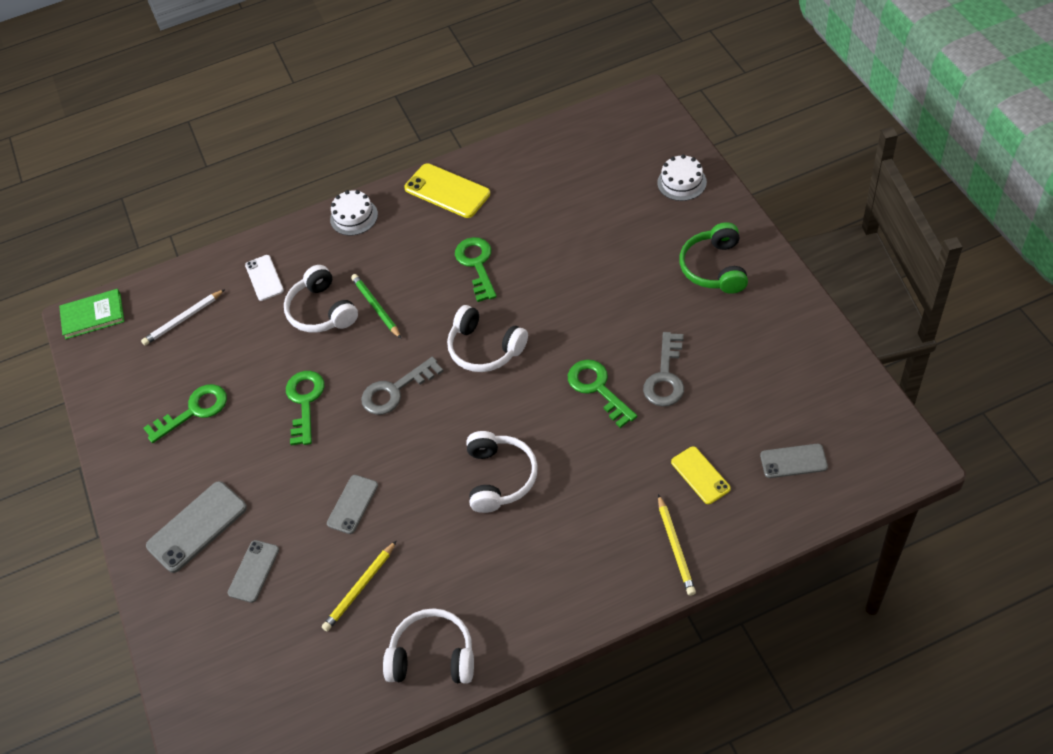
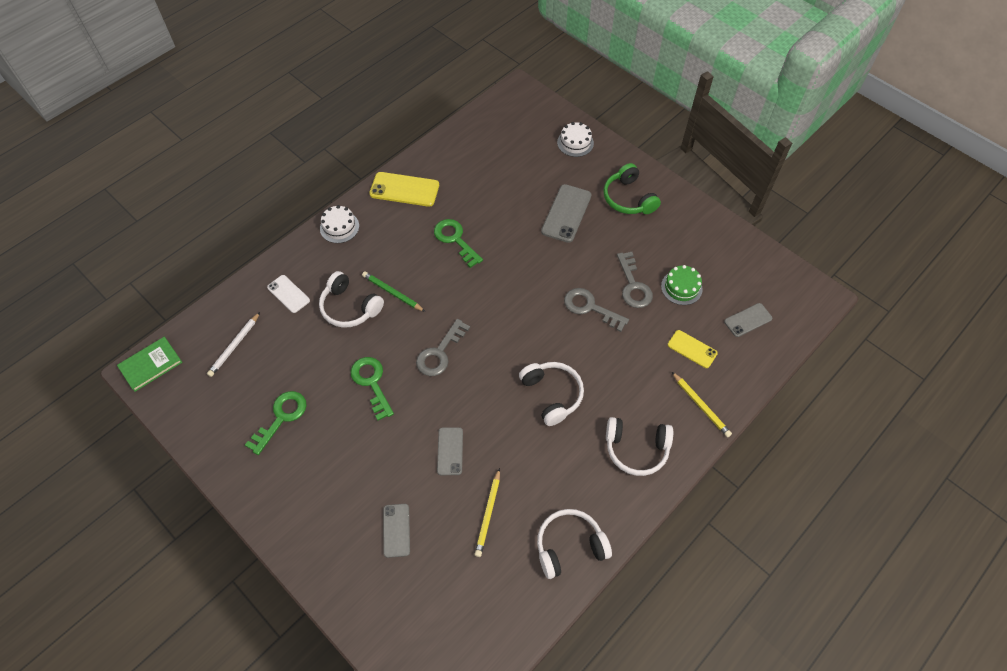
camera: 30 degrees left, 5 degrees up
(197, 527) = (331, 510): grey phone -> grey phone (566, 213)
(485, 348) = (493, 301): white headphones -> white headphones (636, 449)
(598, 388) = (590, 308): green key -> grey key
(726, 396) = (681, 287): none -> green cake

